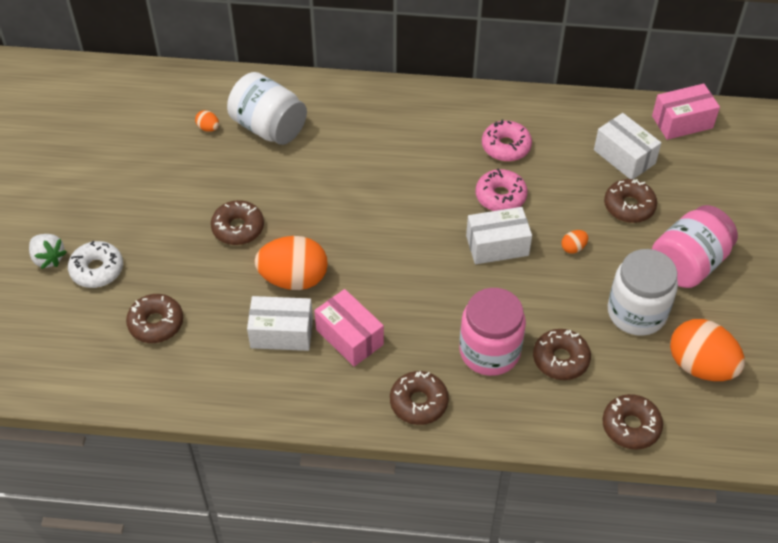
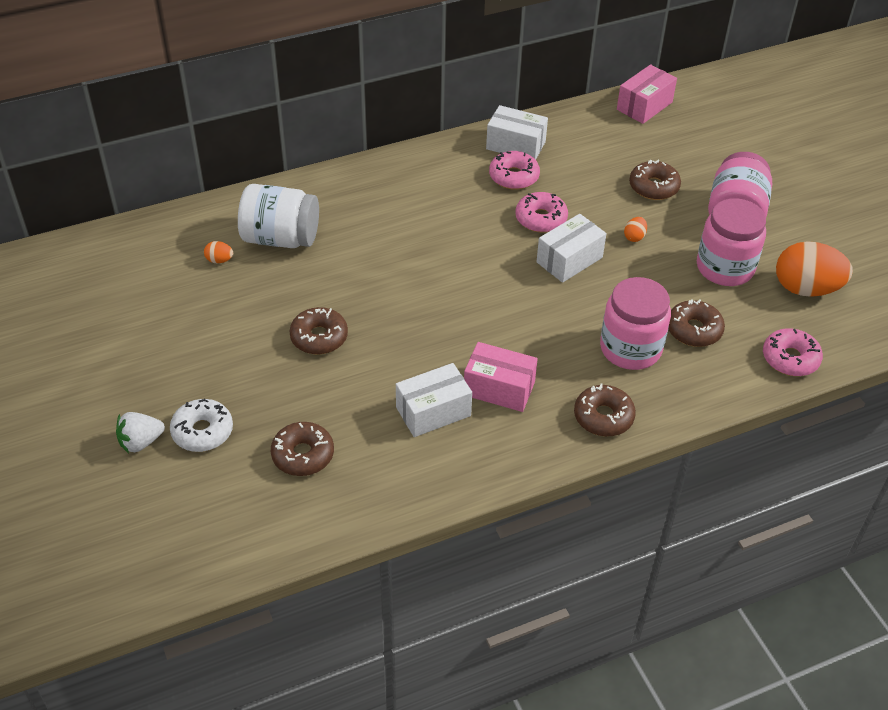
camera: 30 degrees left, 5 degrees down
(48, 258) = (141, 442): white strawberry -> white strawberry turned 135 degrees clockwise
(294, 279) = (408, 360): orange egg -> none
(624, 157) = (619, 149): white box -> white box (515, 145)
(631, 426) = (790, 359): brown donut -> pink donut
(636, 312) = (725, 268): white jar -> pink jar

